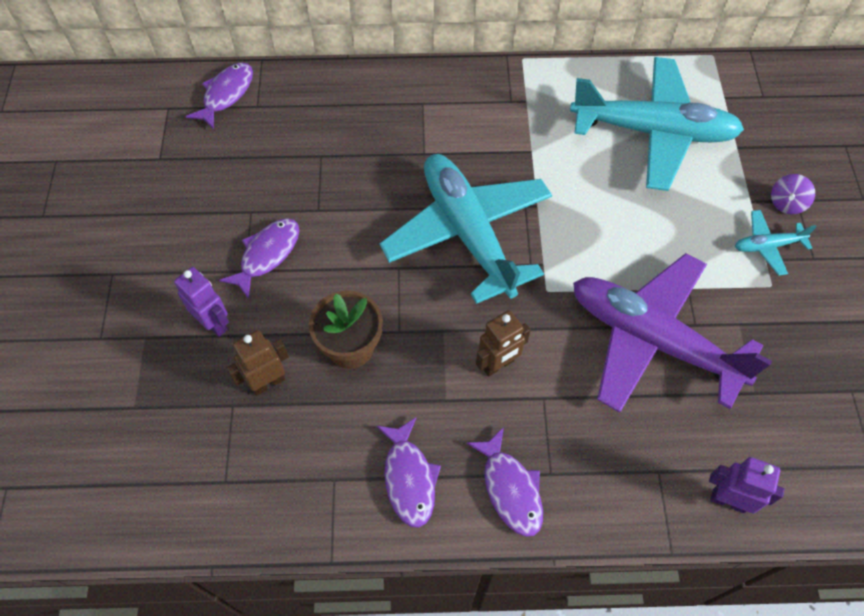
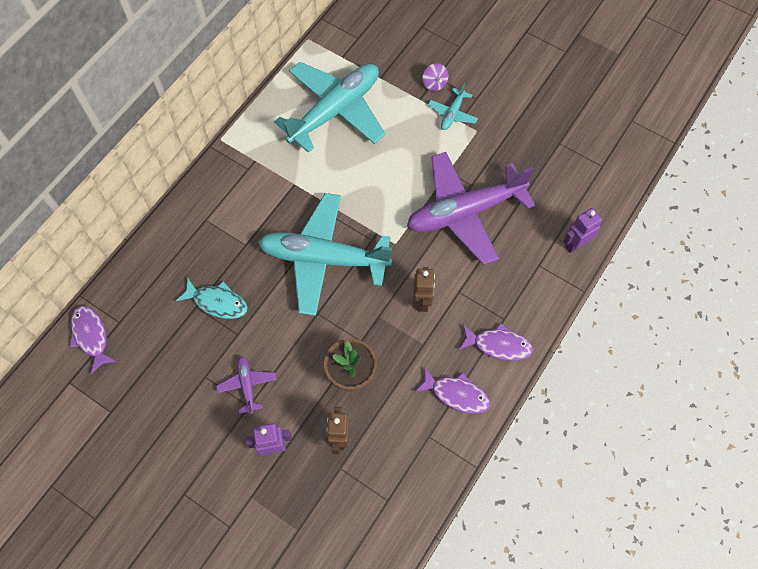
camera: 55 degrees left, 5 degrees up
(267, 255) = (247, 385): purple fish -> purple plane
(340, 170) = (217, 302): none -> turquoise fish

